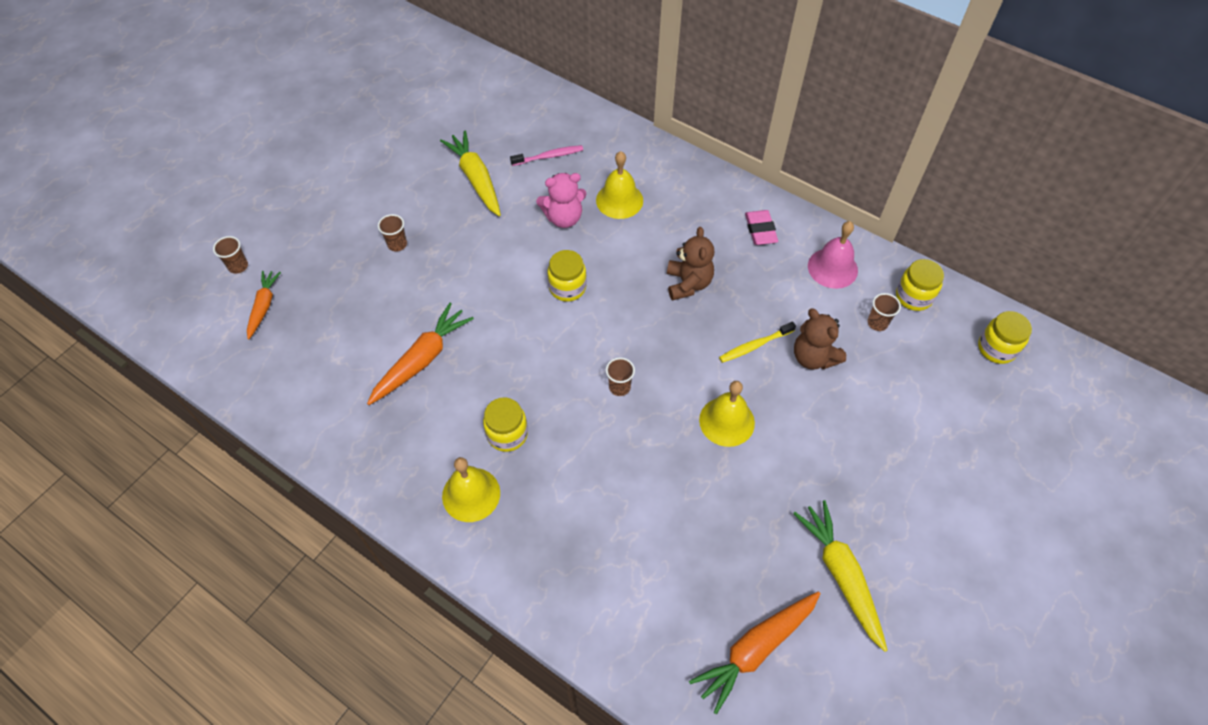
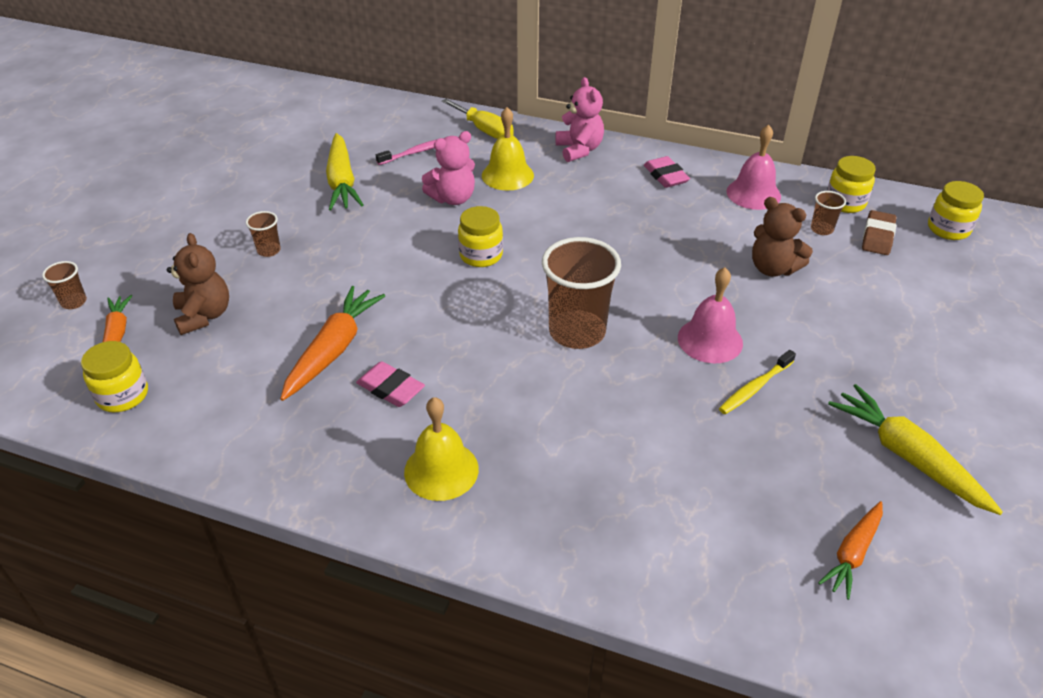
camera: 15 degrees left, 15 degrees down
(455, 408) = (390, 388): none -> pink eraser
(476, 179) = (342, 181): yellow carrot -> yellow carrot turned 150 degrees counterclockwise
(507, 434) = (463, 401): yellow jar -> yellow jar (123, 395)
(616, 141) = (485, 130): none -> yellow screwdriver
(619, 387) = (577, 332): brown cup -> brown cup, size x2.20
(688, 283) = (611, 230): brown teddy bear -> brown teddy bear (204, 315)
(693, 182) = (579, 150): none -> pink teddy bear
(726, 421) = (710, 340): yellow bell -> pink bell
(754, 346) = (707, 269): yellow toothbrush -> yellow toothbrush (755, 388)
(755, 649) = (852, 553): orange carrot -> orange carrot, size x0.63
(925, 343) = (877, 236): none -> brown eraser

